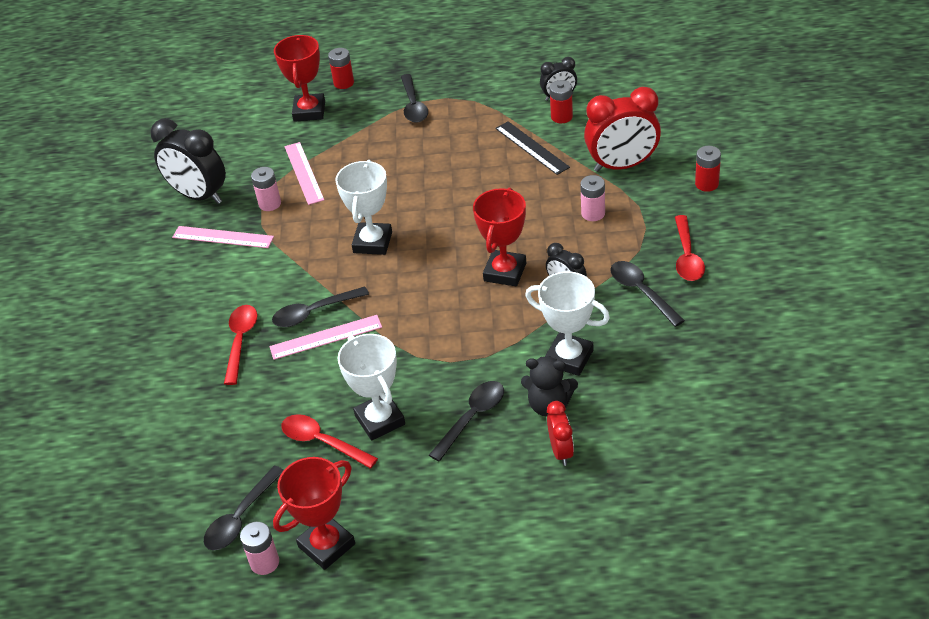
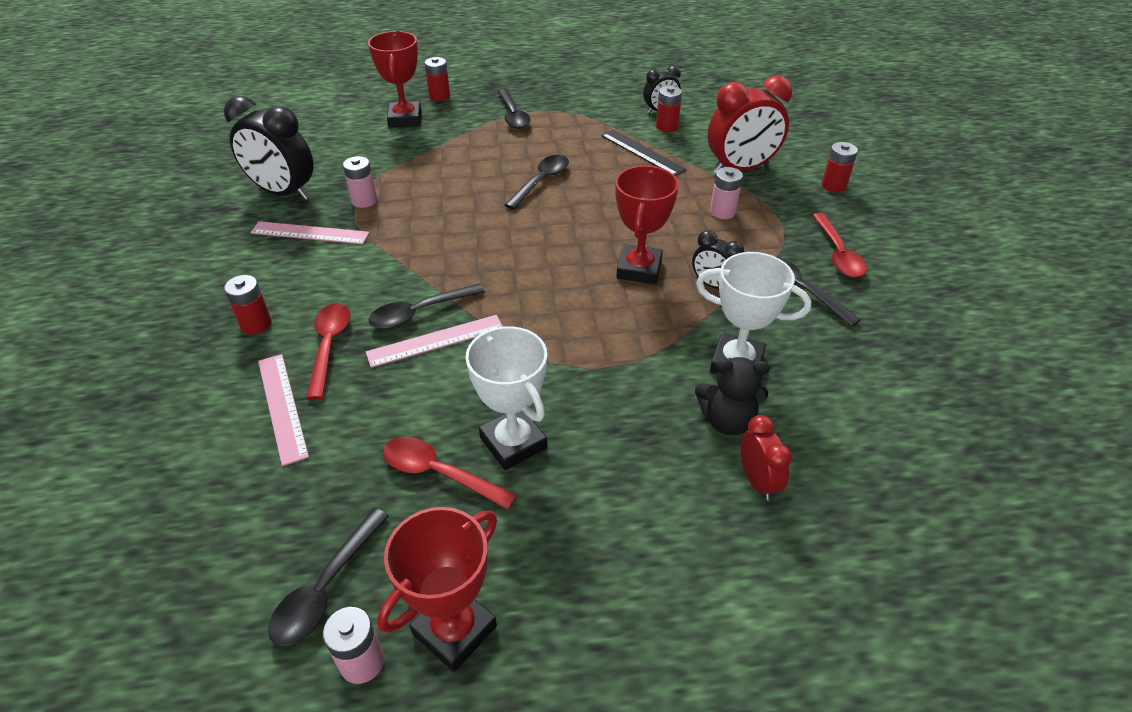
camera: 10 degrees left, 0 degrees up
(182, 322) = (256, 324): none -> red battery
(304, 173) = (401, 172): pink ruler -> pink ruler (282, 407)
(372, 242) = (483, 239): white trophy -> none
(472, 418) = (632, 438): black spoon -> black spoon (541, 182)

